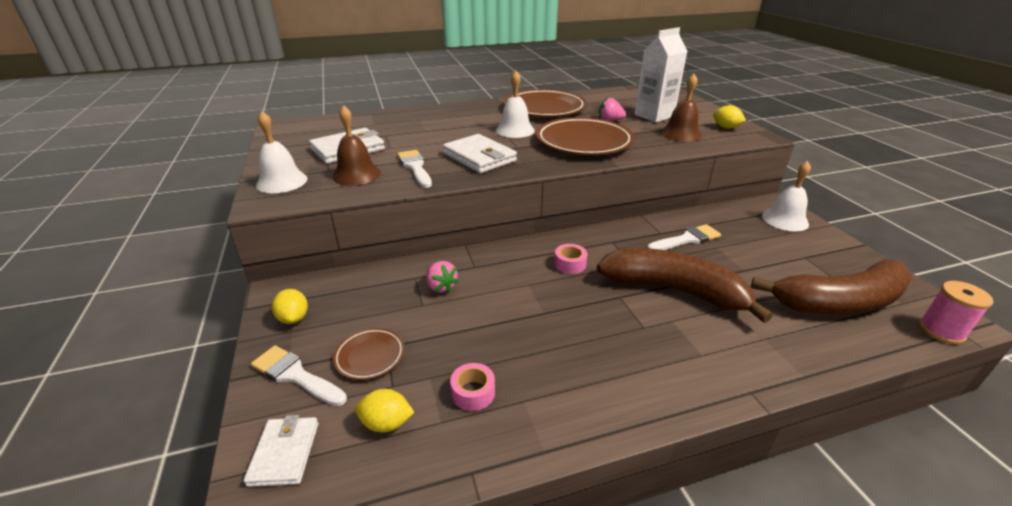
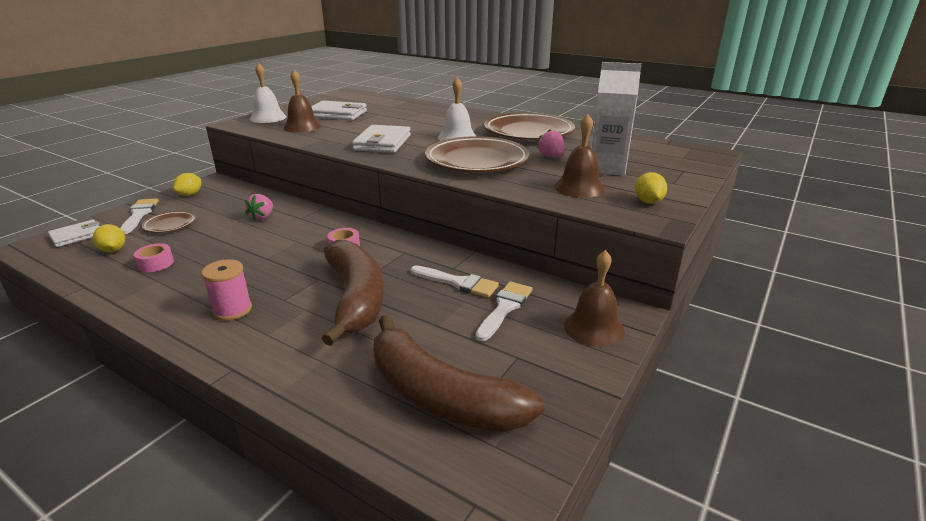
camera: 50 degrees right, 5 degrees down
(415, 167) = (336, 134): white brush -> white brush (504, 308)
(785, 220) = (594, 328): white bell -> brown bell
(941, 331) = (459, 486): pink spool -> pink spool (232, 310)

